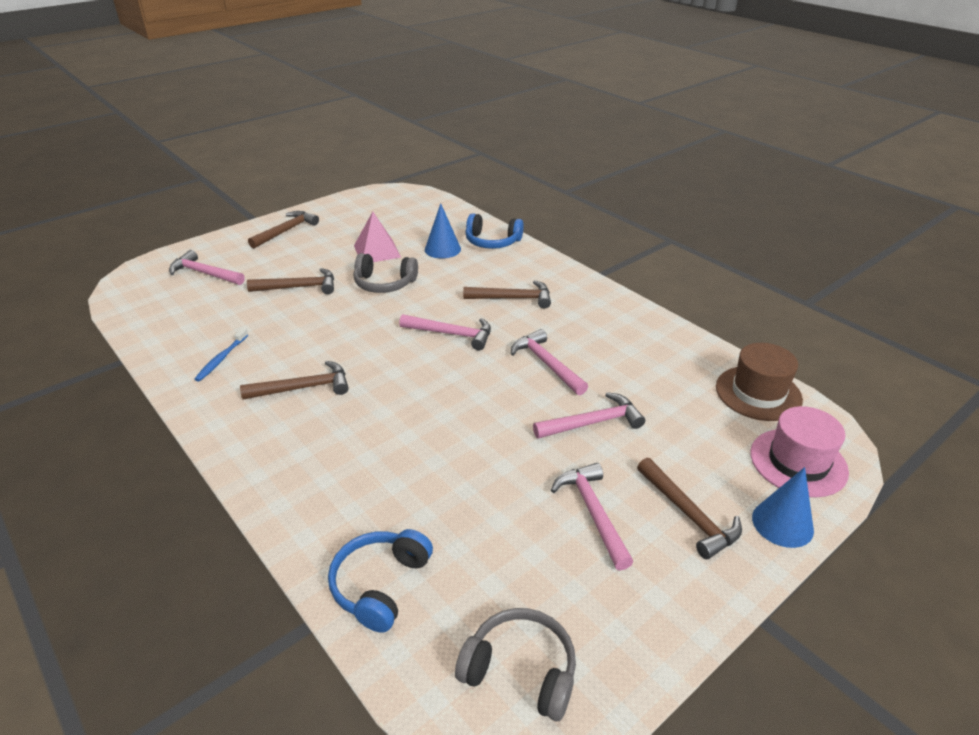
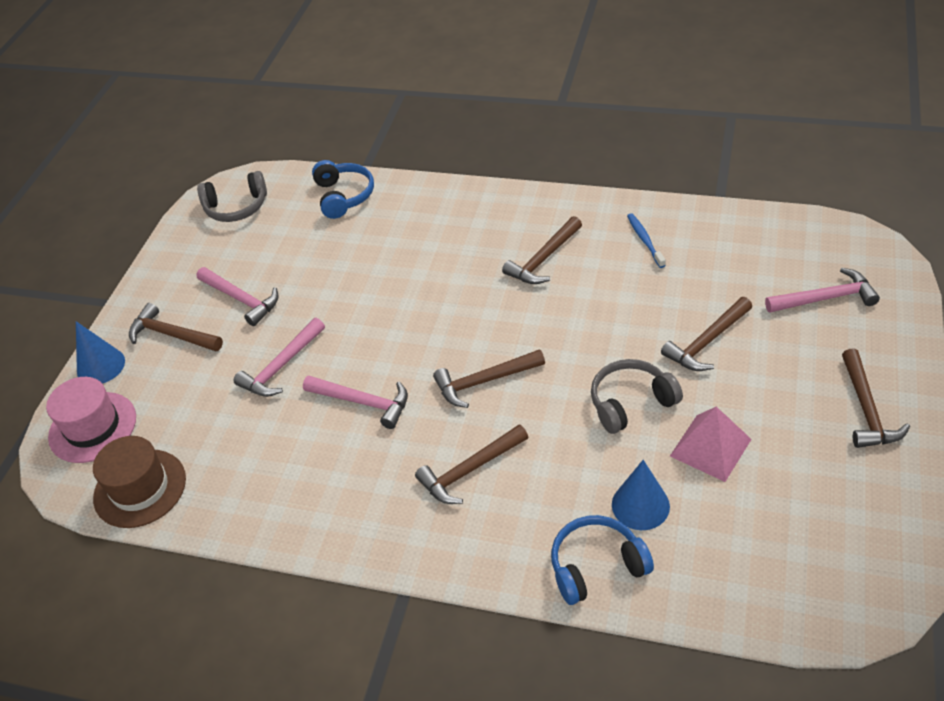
camera: 150 degrees right, 10 degrees up
(451, 334) = (484, 381): pink hammer -> brown hammer

